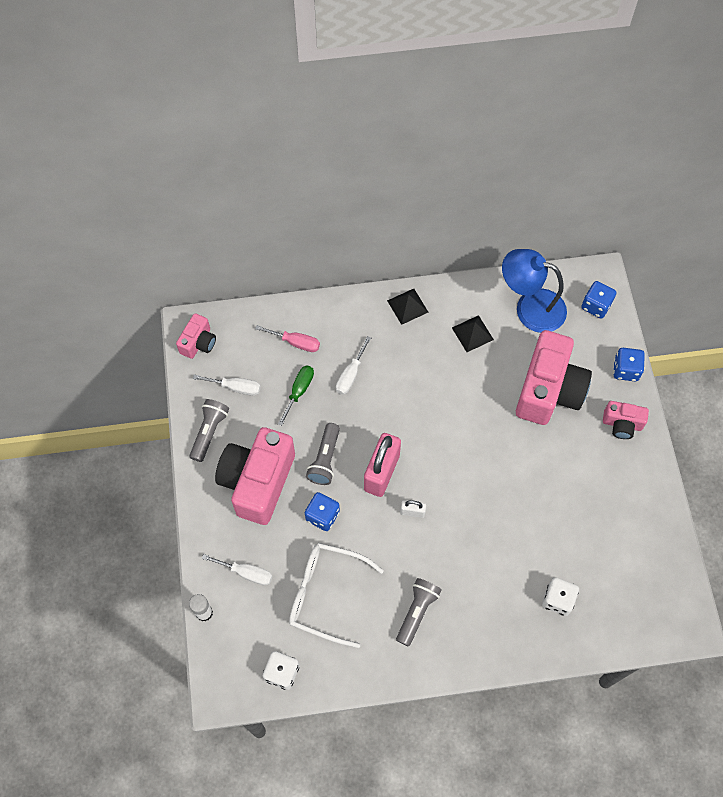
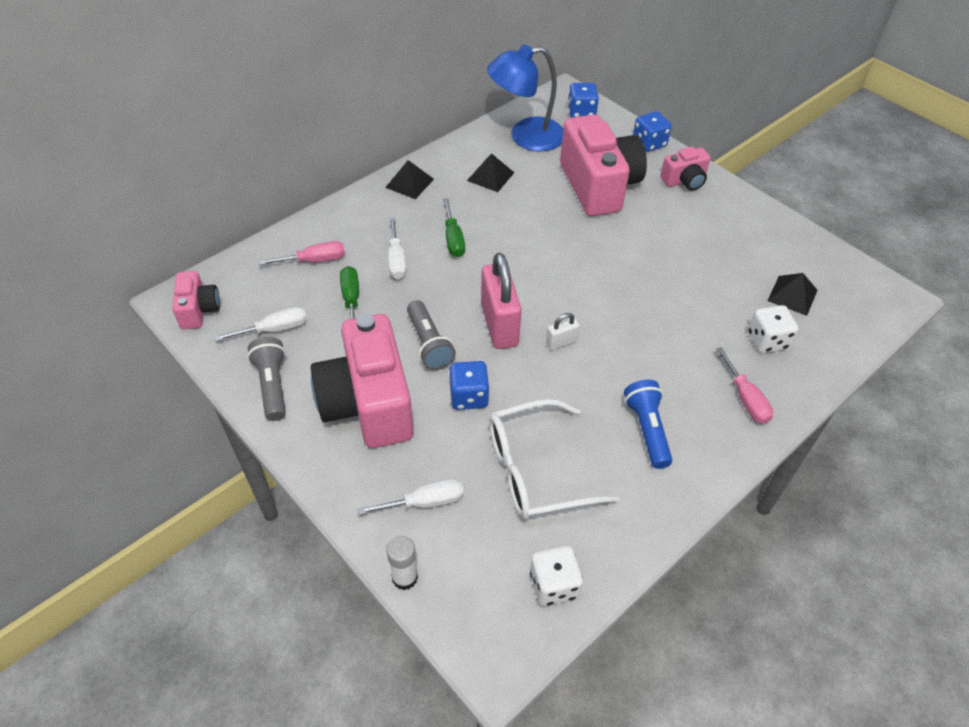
camera: 35 degrees left, 15 degrees down
(402, 379) = (453, 239): none -> green screwdriver
(417, 612) = (647, 430): grey flashlight -> blue flashlight
(501, 632) = (745, 399): none -> pink screwdriver
(611, 576) = (792, 295): none -> black pyramid

